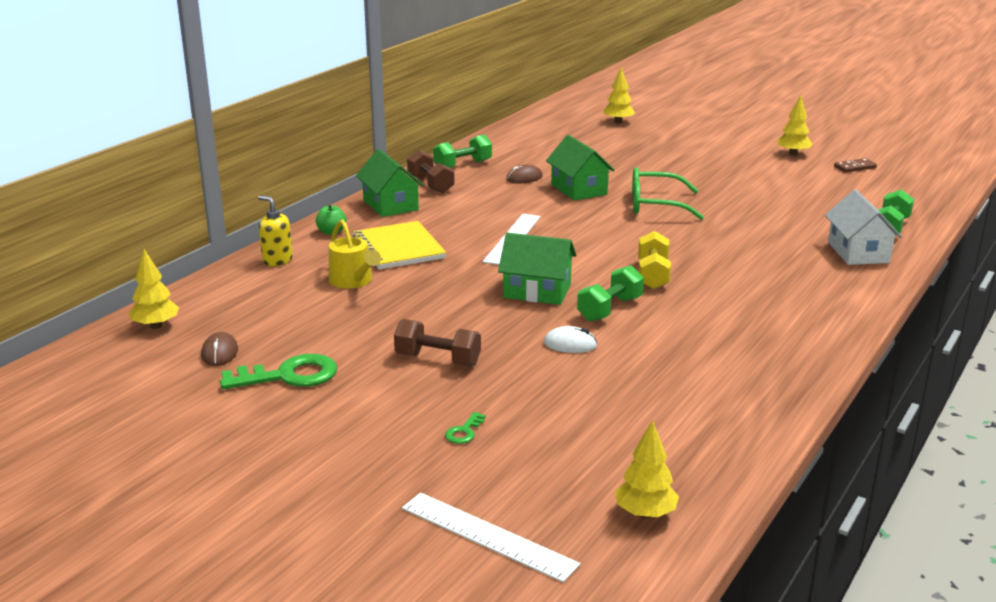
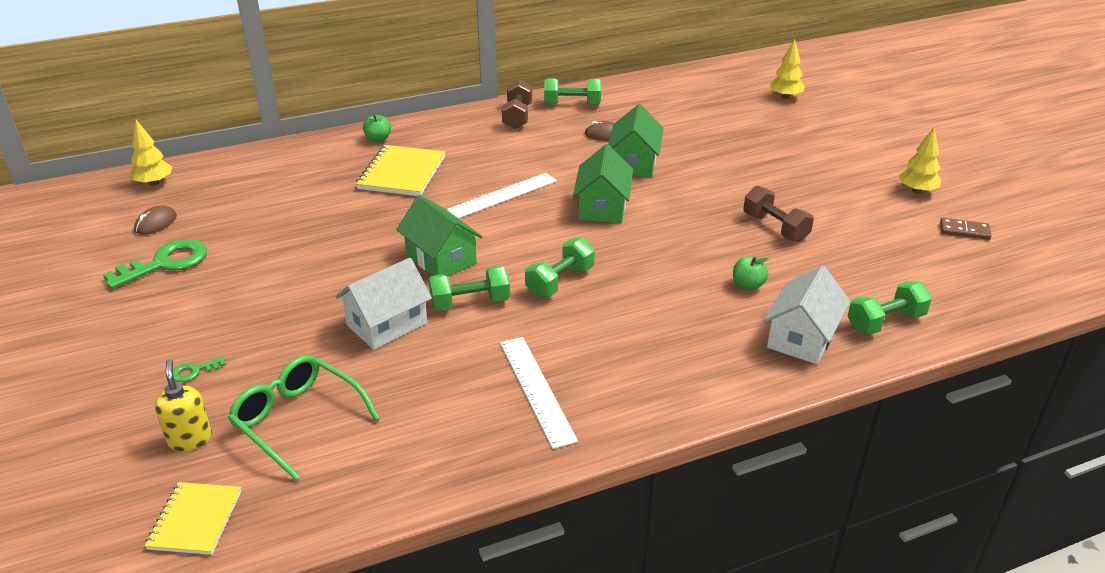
camera: 35 degrees right, 10 degrees up
(277, 260) = (304, 153): yellow soap dispenser -> yellow soap dispenser (190, 439)
(289, 376) = (165, 263): green key -> green key turned 60 degrees counterclockwise
(353, 281) = (325, 193): yellow watering can -> none
(390, 205) = (457, 127): green house -> green house (602, 207)
(438, 360) = (274, 294): brown dumbbell -> brown dumbbell (775, 227)
(488, 536) = (74, 474): white ruler -> white ruler (536, 390)
(570, 344) = (387, 324): white mouse -> white house
(645, 513) = (195, 520): yellow tree -> yellow notebook
(653, 275) = (560, 281): yellow dumbbell -> green dumbbell
(655, 205) = (679, 205): green glasses -> green glasses (298, 420)
(780, 236) = (748, 285): none -> green apple

